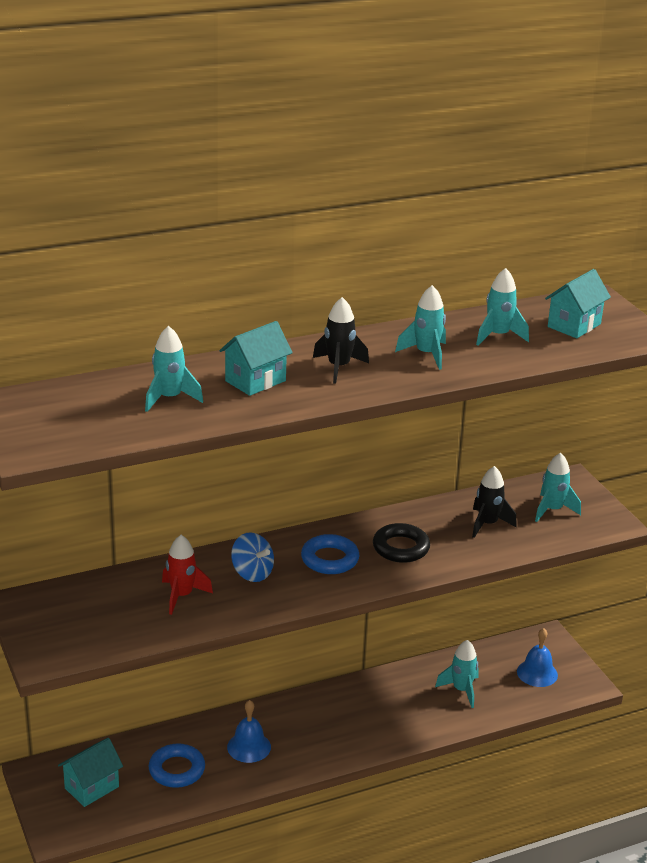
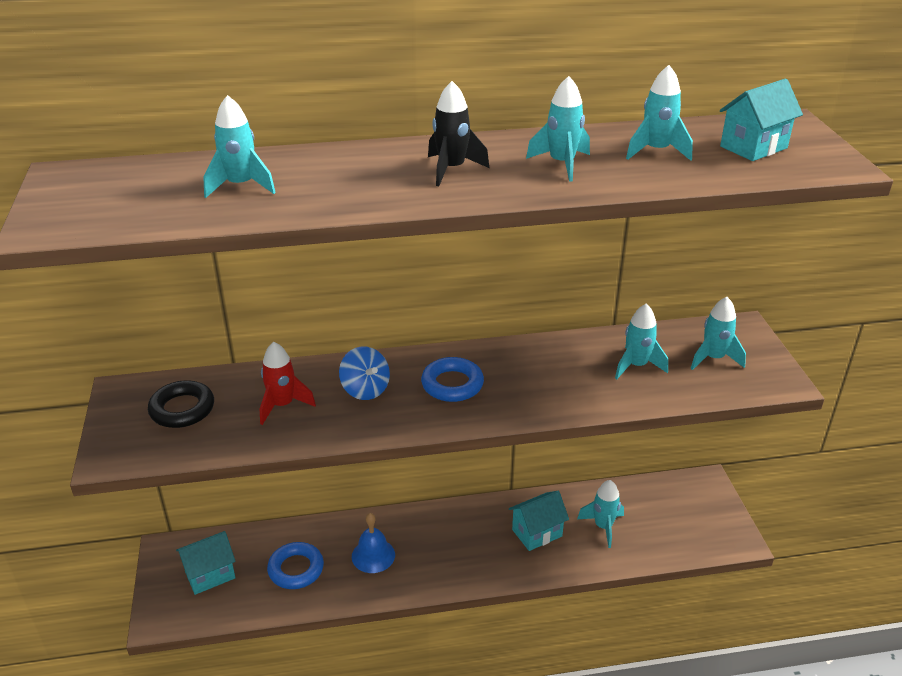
camera: 15 degrees right, 5 degrees up
(255, 381) = (348, 176): turquoise house -> turquoise house (537, 533)
(401, 548) = (533, 381): black ring -> black ring (182, 409)
(487, 524) = (636, 366): black rocket -> turquoise rocket
(537, 673) = (686, 519): blue bell -> none

